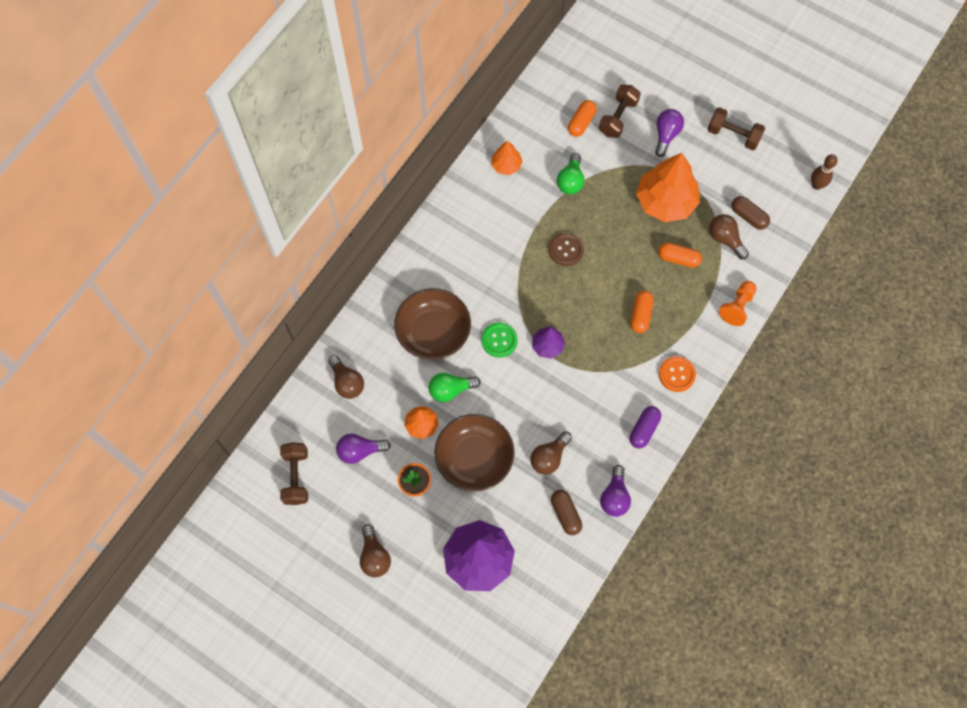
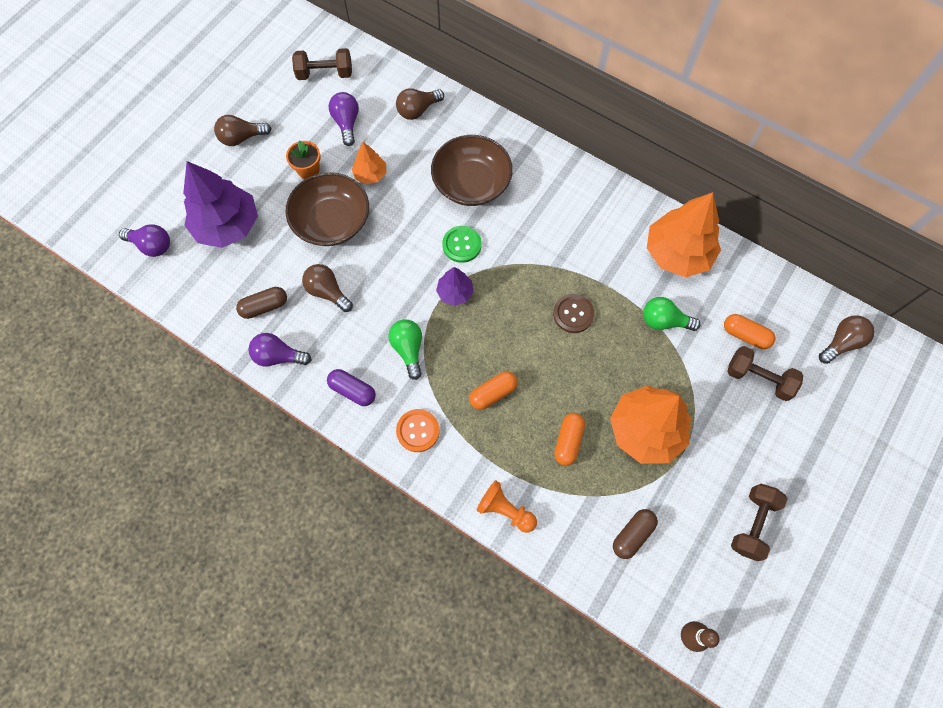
camera: 90 degrees right, 0 degrees up
(450, 390) = (407, 199): green light bulb -> green light bulb (408, 349)
(506, 165) = (677, 253): orange tree -> orange tree, size x1.98
(640, 315) = (493, 393): orange capsule -> orange capsule turned 45 degrees counterclockwise
(666, 135) = (741, 436): purple light bulb -> purple light bulb (152, 245)
(725, 239) = (598, 502): brown light bulb -> brown light bulb (841, 343)

